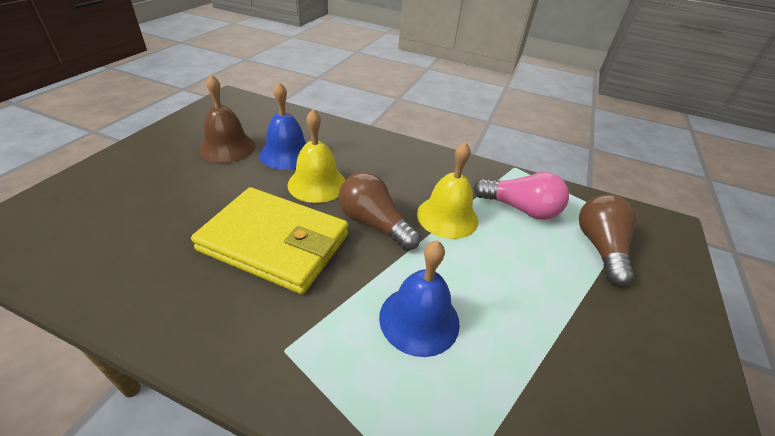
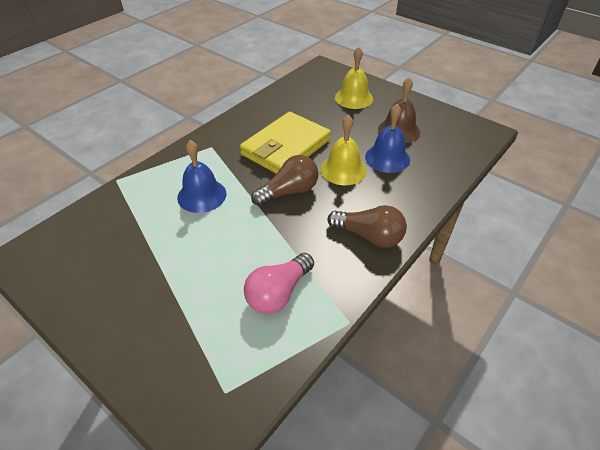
camera: 110 degrees right, 5 degrees up
(447, 217) = (284, 235): yellow bell -> yellow bell (353, 98)
(600, 248) = (208, 334): brown light bulb -> brown light bulb (369, 236)

